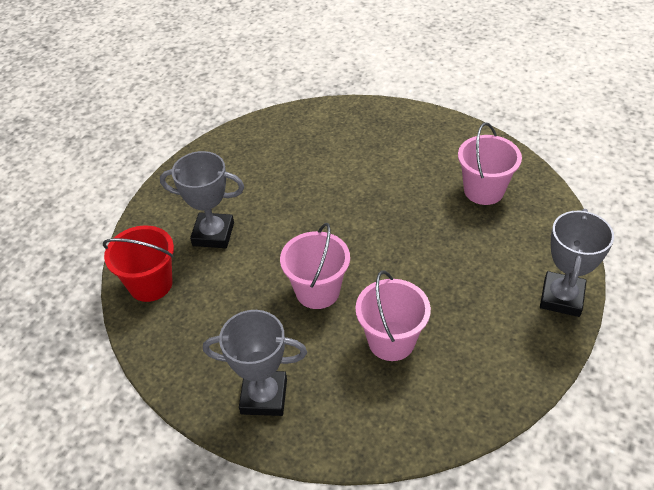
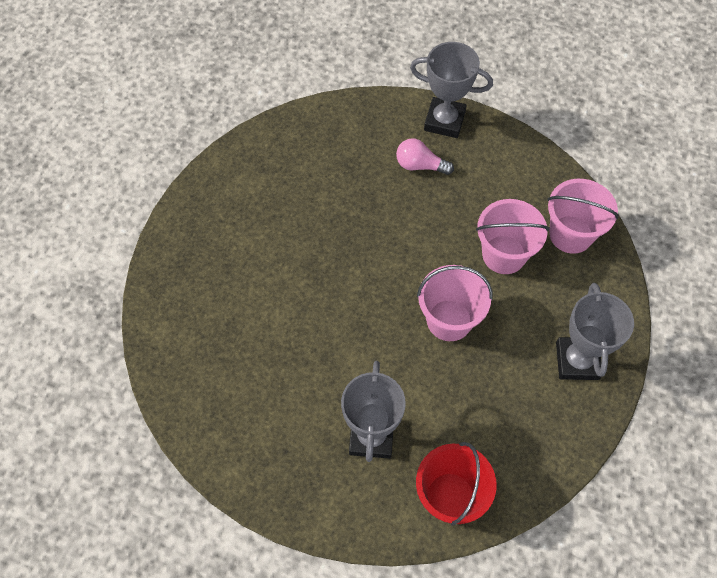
camera: 95 degrees left, 15 degrees up
(483, 190) = (307, 167): pink bucket -> pink bucket (571, 234)
(498, 274) = (420, 165): none -> pink light bulb

